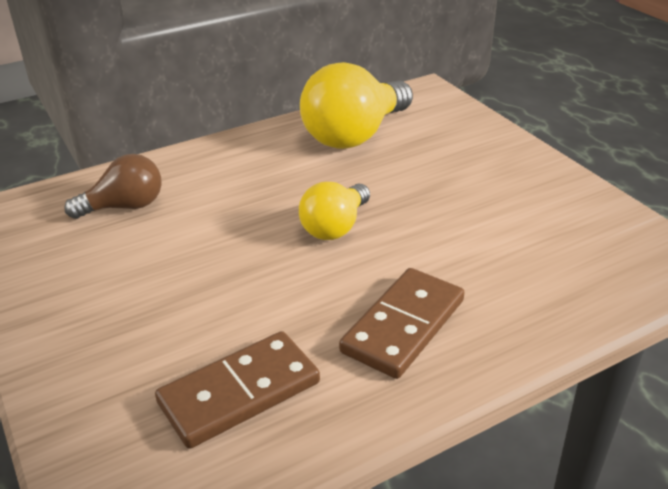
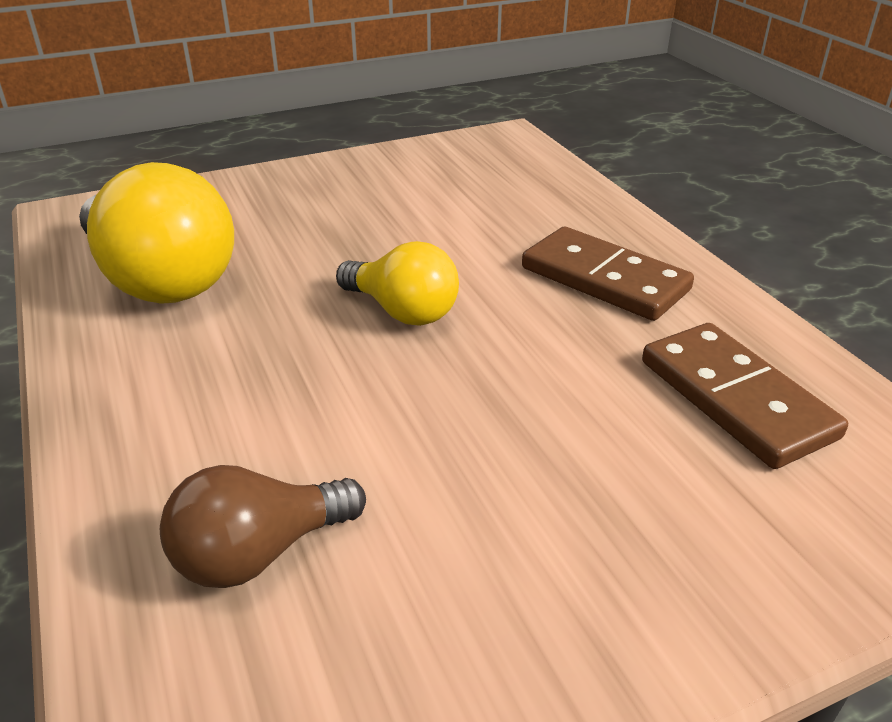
camera: 85 degrees left, 0 degrees up
(124, 207) = (259, 553): brown light bulb -> brown light bulb turned 105 degrees counterclockwise

